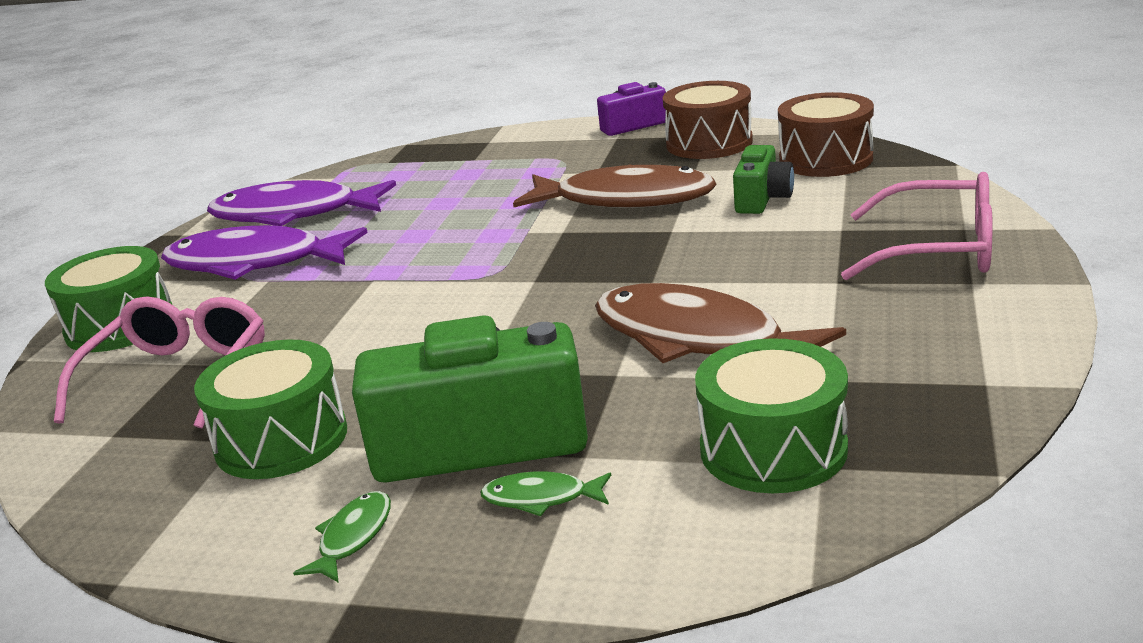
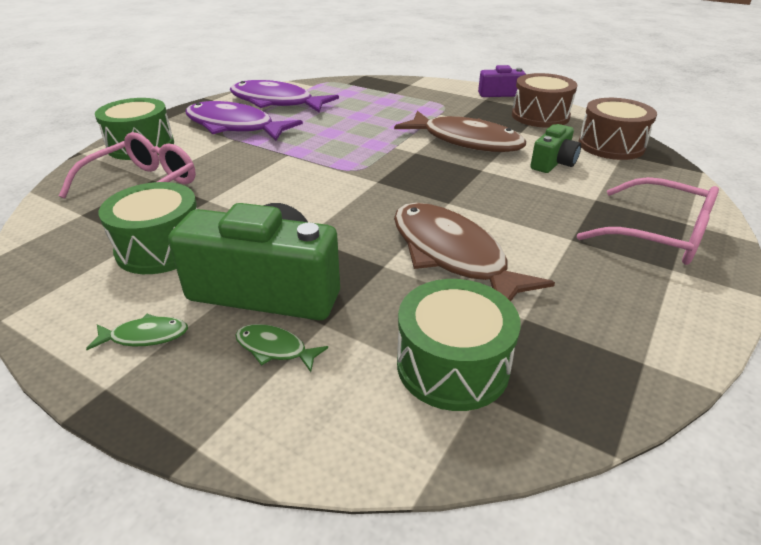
camera: 15 degrees right, 10 degrees up
(352, 537) = (145, 336): green fish -> green fish turned 45 degrees clockwise

